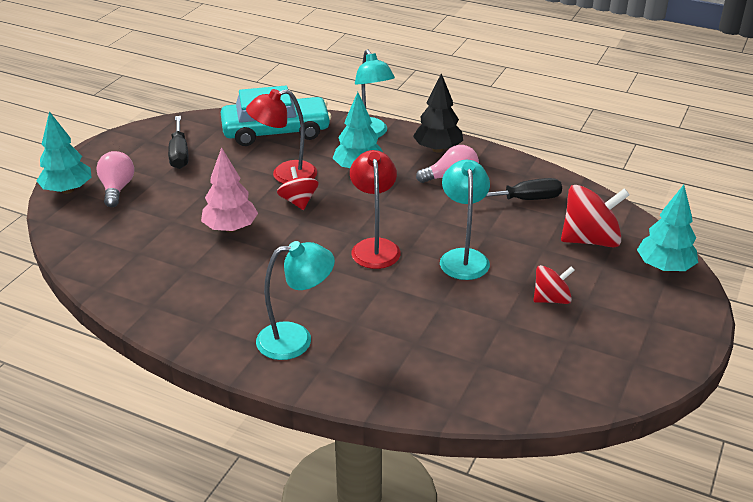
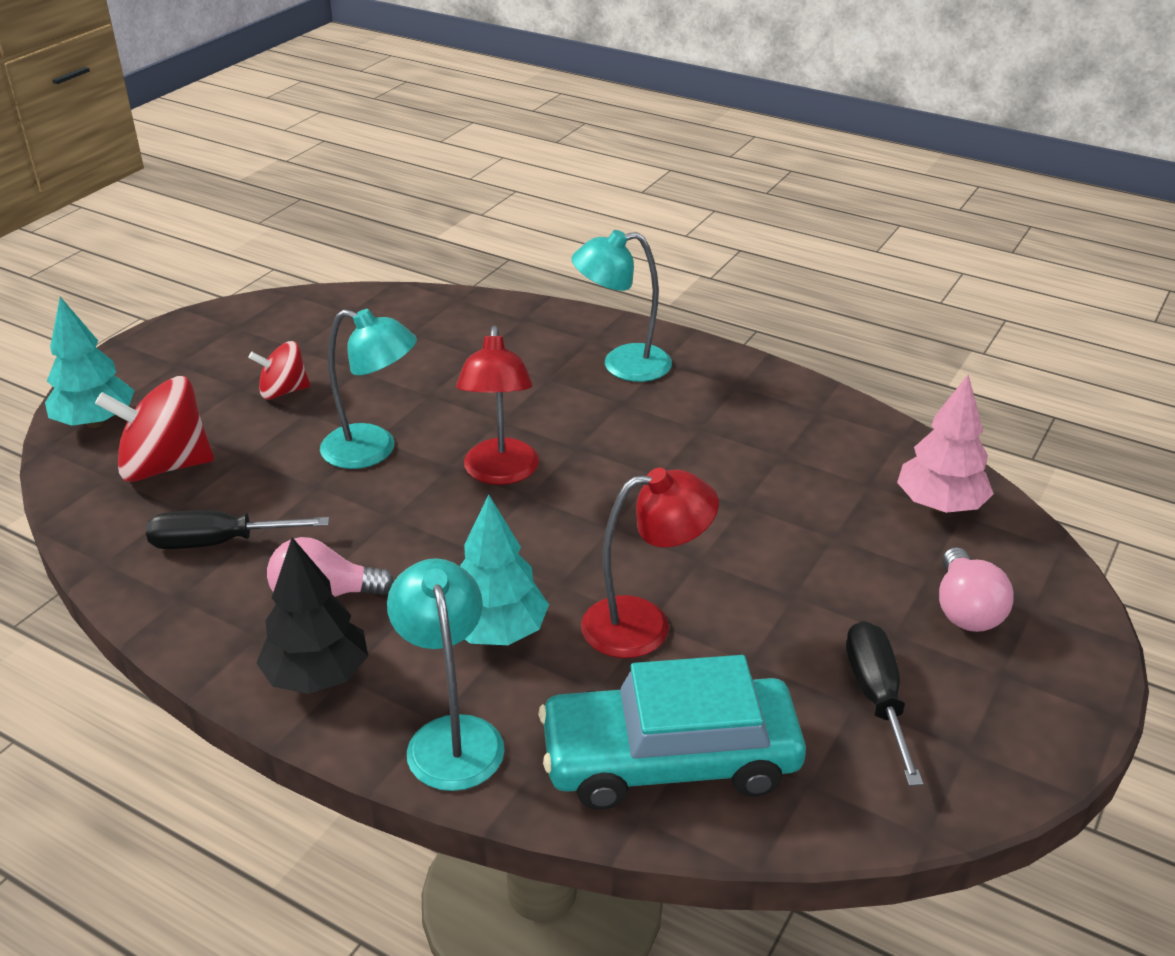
camera: 175 degrees left, 0 degrees up
(67, 190) = (1061, 613): turquoise tree -> none
(230, 228) = (731, 516): pink tree -> pink tree (940, 505)
(298, 202) = (618, 561): red spinning top -> none
(463, 257) = (373, 450): turquoise lamp -> turquoise lamp turned 75 degrees counterclockwise

